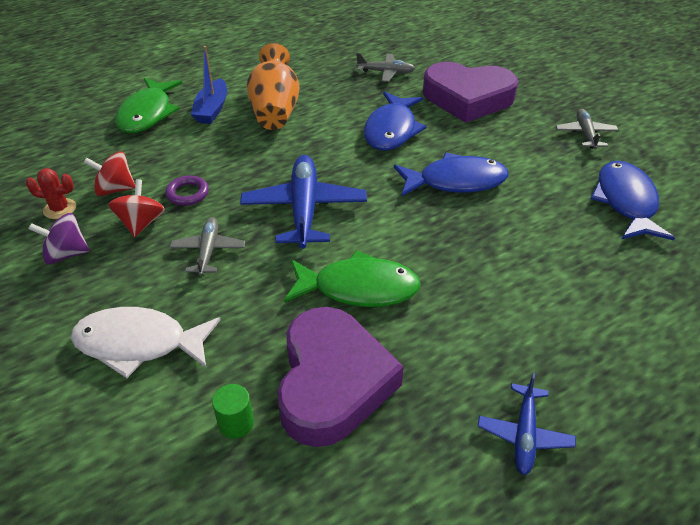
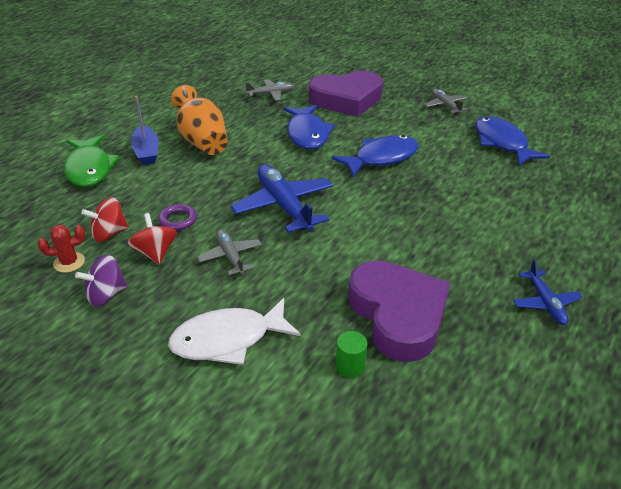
camera: 25 degrees left, 5 degrees down
(358, 288) = (367, 248): green fish -> none

